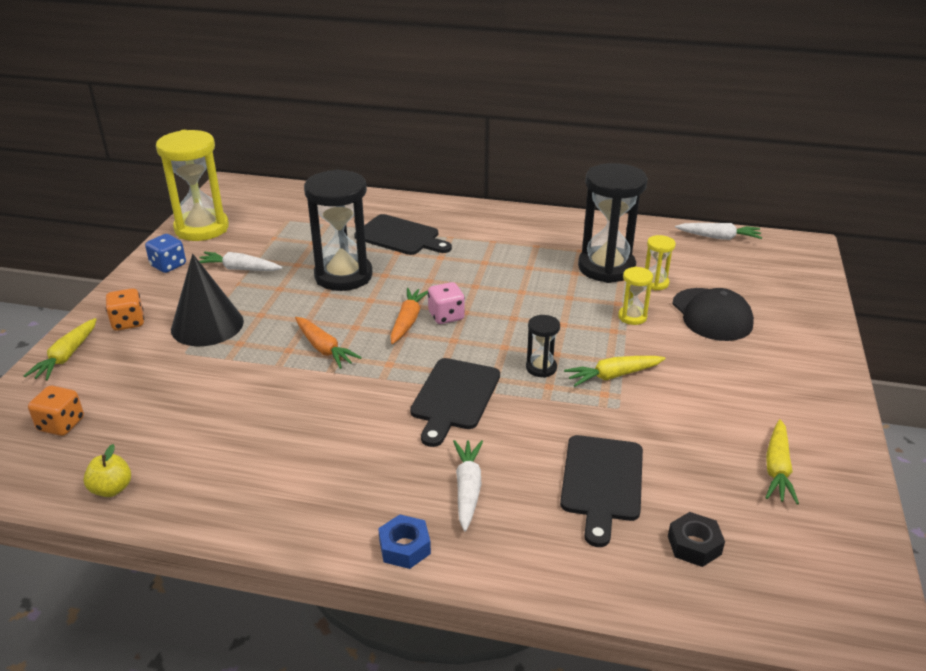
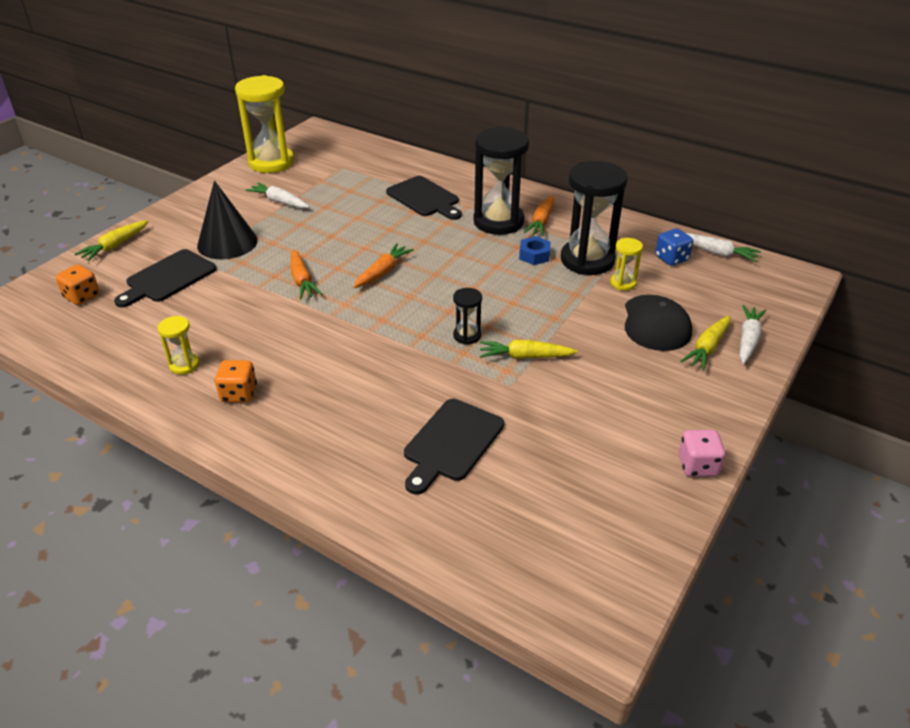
camera: 20 degrees right, 5 degrees up
(112, 489) = (87, 352): yellow apple -> none
(128, 322) = (172, 229): orange dice -> orange dice (239, 394)
(168, 265) = (228, 189): blue dice -> blue dice (671, 258)
(343, 276) = (356, 223): black hourglass -> black hourglass (498, 222)
(404, 547) = (262, 451): blue nut -> blue nut (534, 255)
(446, 316) = (417, 274): pink dice -> pink dice (698, 466)
(454, 397) = (378, 343): black cutting board -> black cutting board (168, 278)
(467, 489) = (339, 419): white carrot -> white carrot (748, 340)
(536, 238) = (541, 221): none -> orange carrot
(632, 317) = (579, 309): yellow hourglass -> yellow hourglass (184, 365)
(694, 545) = (493, 515): black nut -> none
(777, 468) = (615, 472): yellow carrot -> yellow carrot (707, 348)

